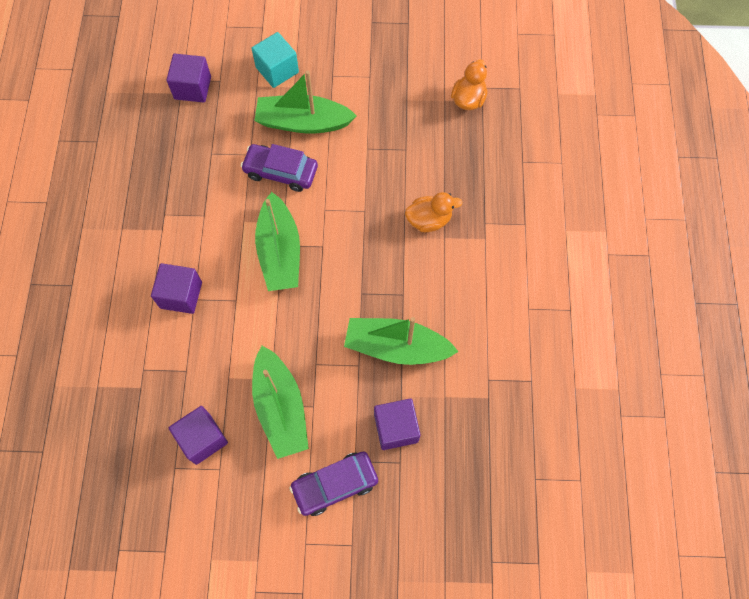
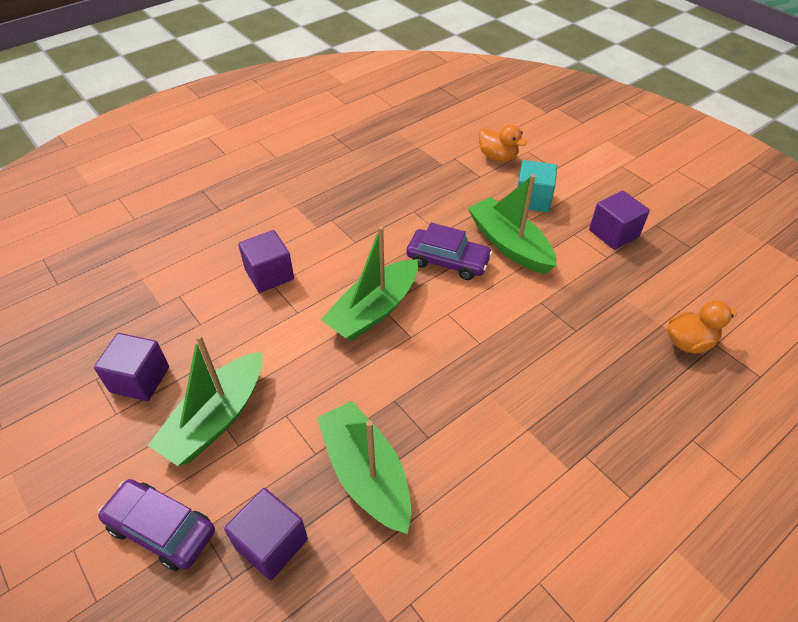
camera: 50 degrees right, 20 degrees down
(192, 88) = (455, 167): purple cube -> purple cube (613, 233)
(280, 172) = (448, 261): purple car -> purple car turned 135 degrees clockwise
(429, 220) = (530, 401): orange duck -> orange duck (498, 157)

